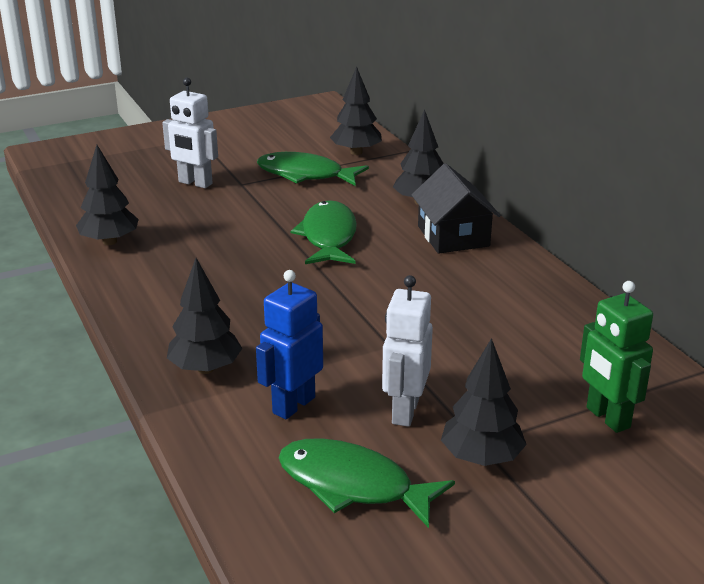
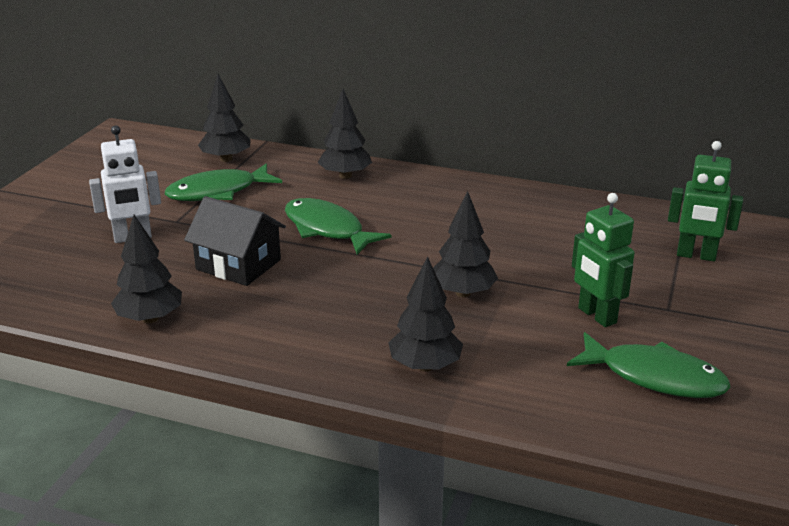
camera: 45 degrees left, 0 degrees up
(293, 405) = (528, 353): blue robot -> none
(352, 485) = (654, 377): green fish -> green fish turned 135 degrees counterclockwise
(404, 411) = (596, 316): white robot -> green robot
(453, 236) = (412, 189): black house -> black house (238, 265)
(481, 458) = (684, 316): black tree -> black tree (463, 293)

